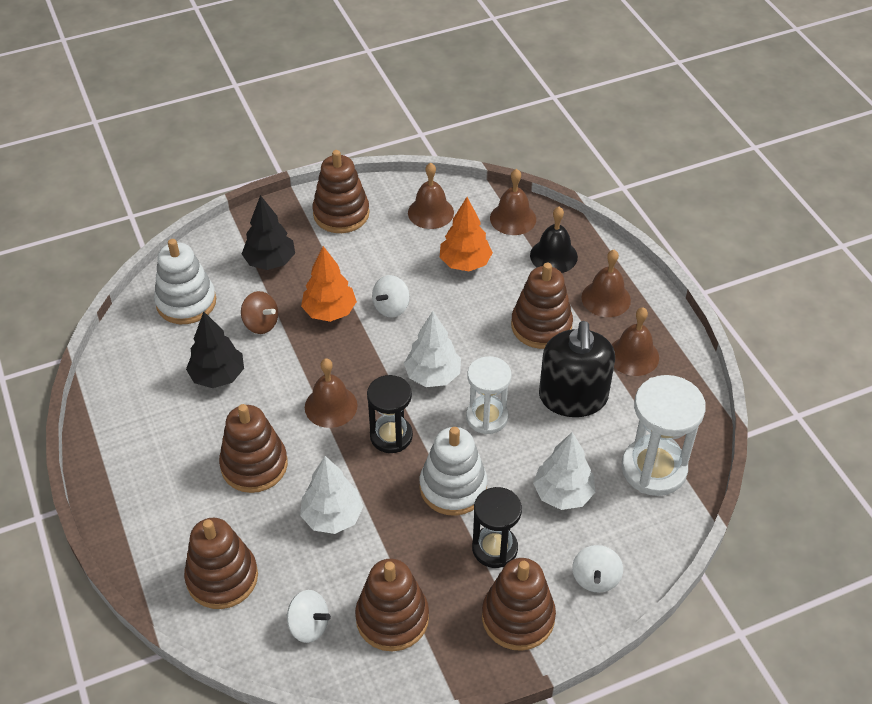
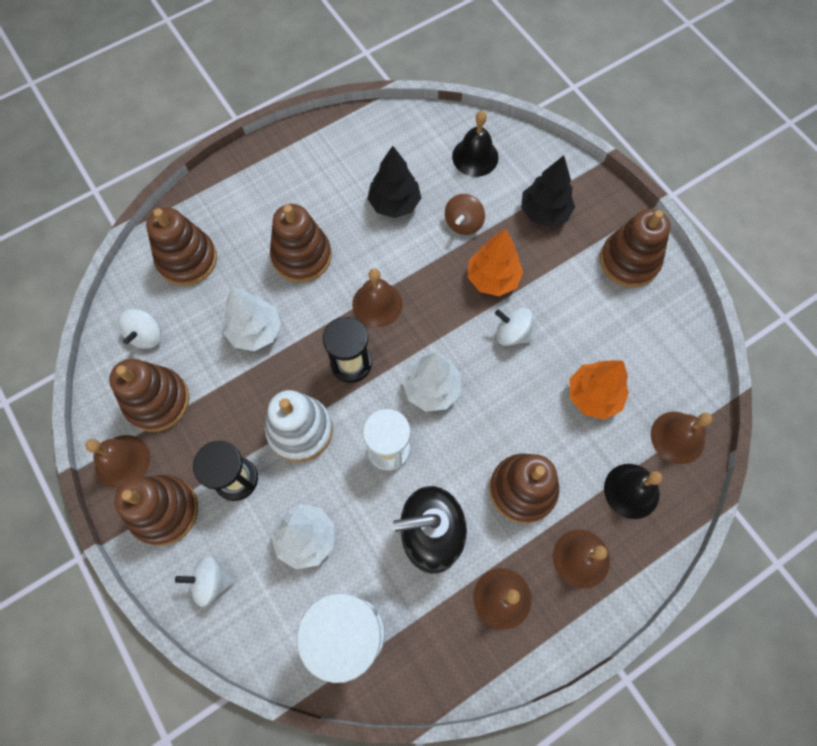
camera: 80 degrees right, 20 degrees up
(186, 302) = (475, 157): white stacking toy -> black bell
(430, 212) = (659, 348): brown bell -> brown bell (122, 461)

